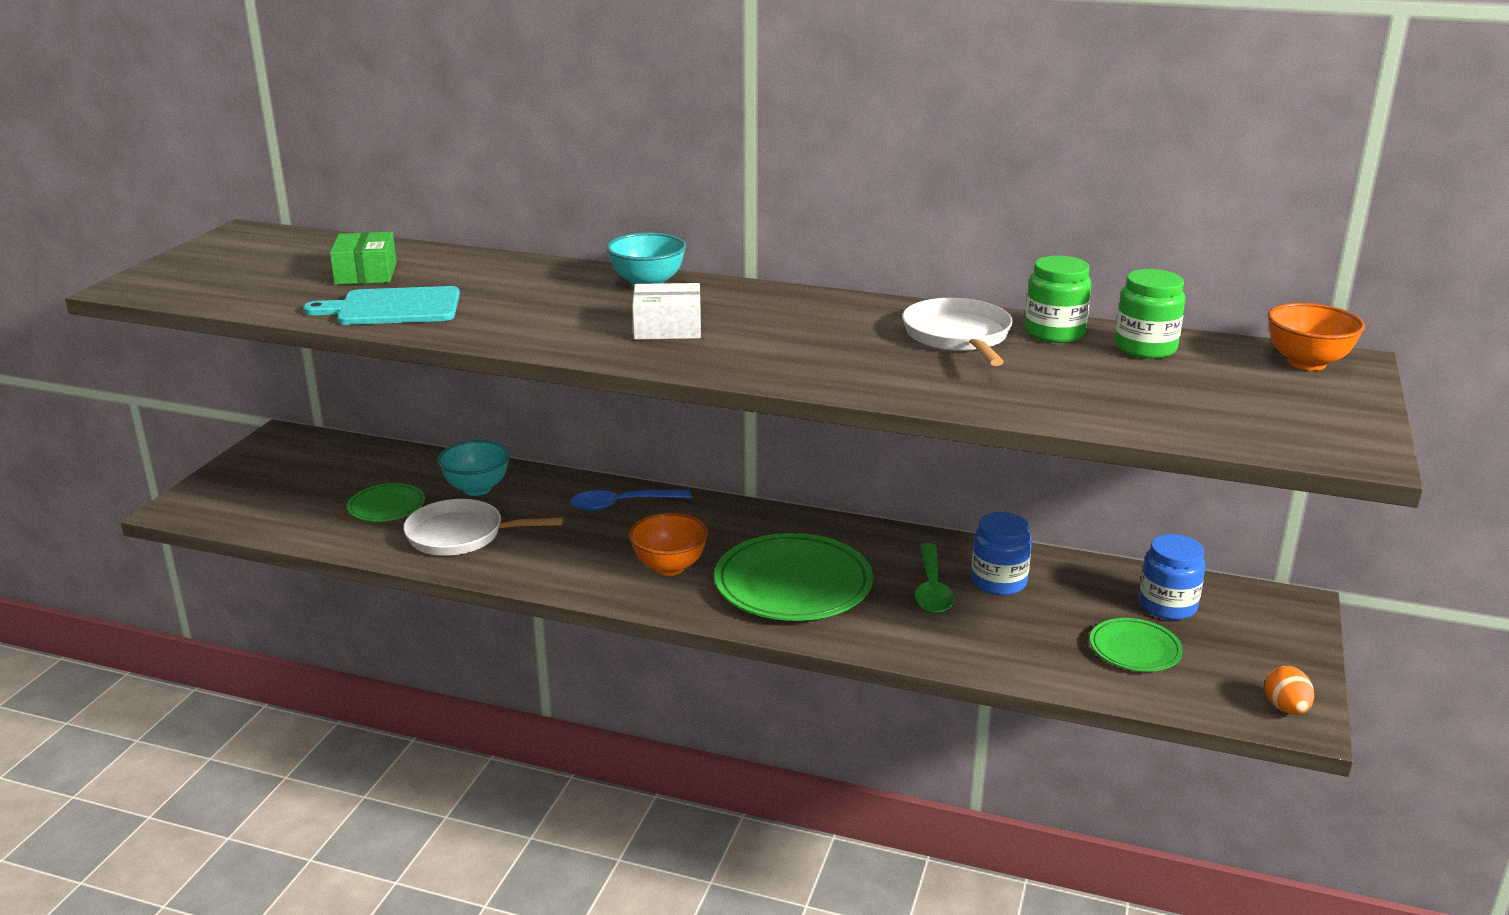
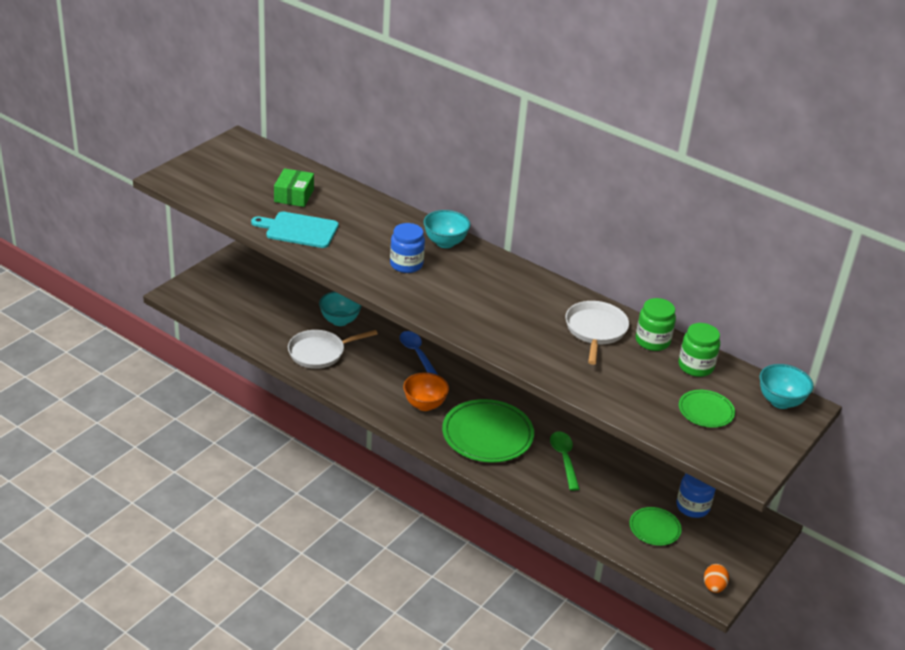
camera: 15 degrees right, 10 degrees up
(386, 506) = (286, 321): green plate -> green plate (706, 411)
(461, 535) = (320, 352): white pan -> white pan turned 45 degrees counterclockwise
(621, 505) = (416, 354): blue spoon -> blue spoon turned 60 degrees clockwise
(667, 328) = (438, 283): white box -> none
(932, 589) = (564, 459): green spoon -> green spoon turned 150 degrees clockwise
(998, 582) = (604, 464): blue jar -> blue jar (406, 264)
(1307, 363) = (780, 401): orange bowl -> turquoise bowl

